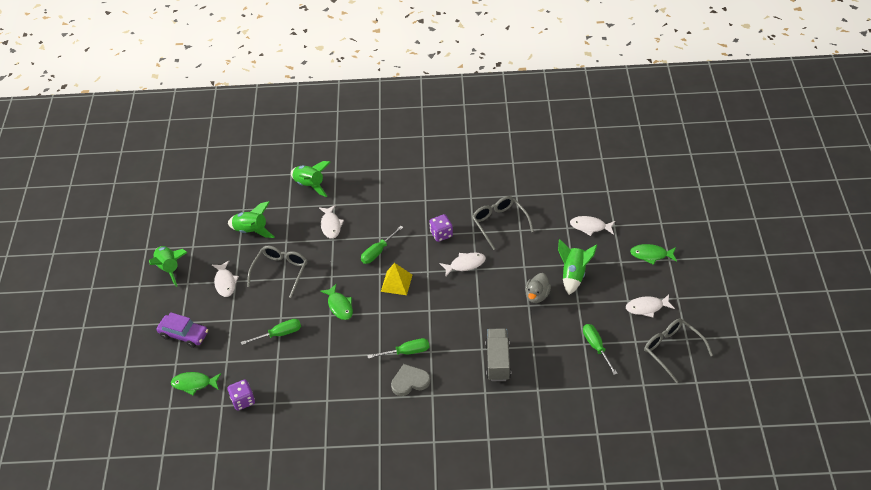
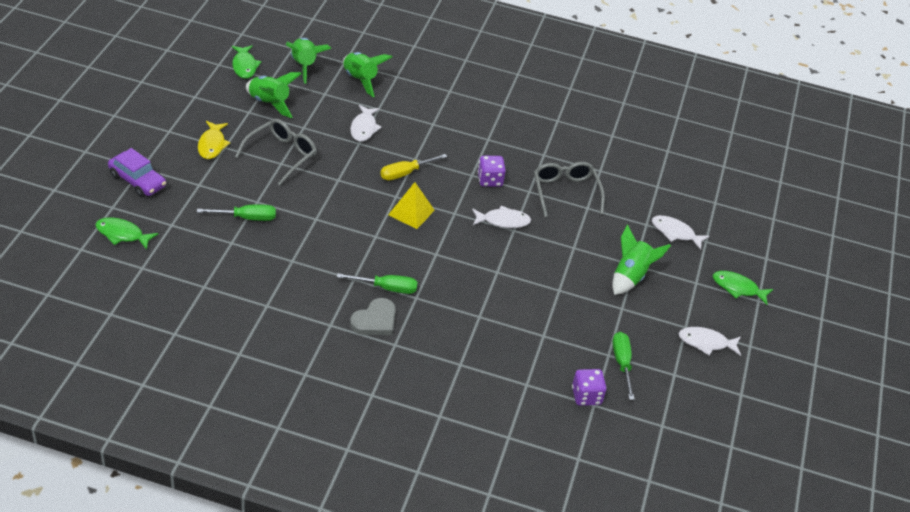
camera: 10 degrees right, 5 degrees down
(169, 268) = (157, 109): green rocket -> green rocket (304, 66)
(225, 282) = (212, 145): white fish -> yellow fish
(243, 400) = (169, 271): purple dice -> purple dice (586, 396)
(339, 306) = (332, 213): green fish -> green fish (244, 66)
(378, 252) = (405, 173): green screwdriver -> yellow screwdriver
(410, 381) = (375, 320): grey heart -> grey heart turned 135 degrees clockwise
(498, 361) = (492, 336): grey truck -> none
(537, 295) = (574, 283): grey duck -> none
(672, 350) = (716, 400): grey glasses -> none

